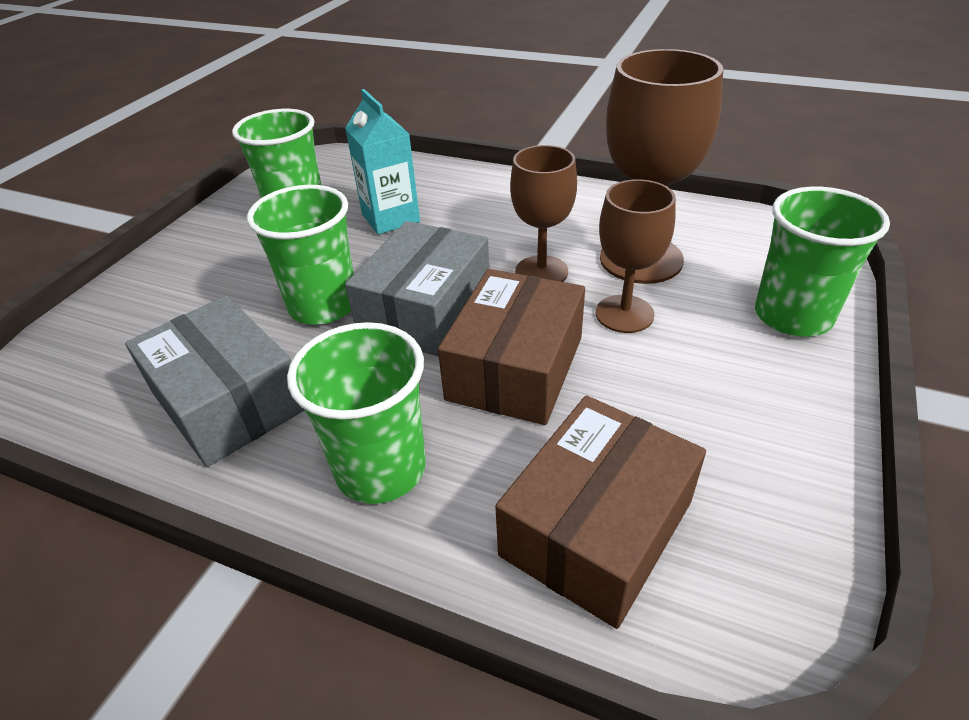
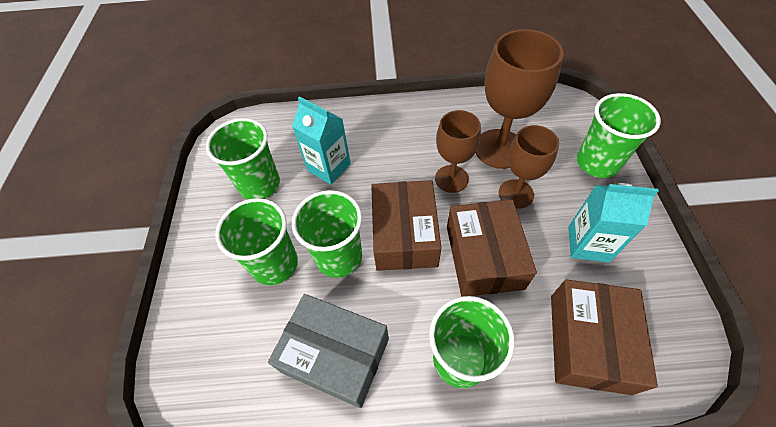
camera: 25 degrees left, 15 degrees up
(244, 289) = (275, 264): none -> green cup
(425, 310) = (404, 235): grey box -> brown box
(696, 407) = (588, 244): none -> turquoise carton

